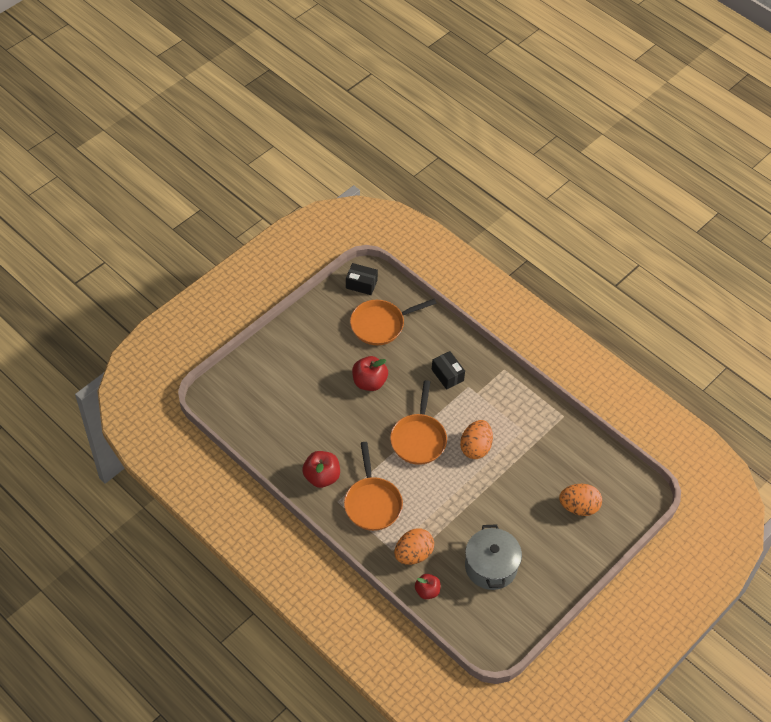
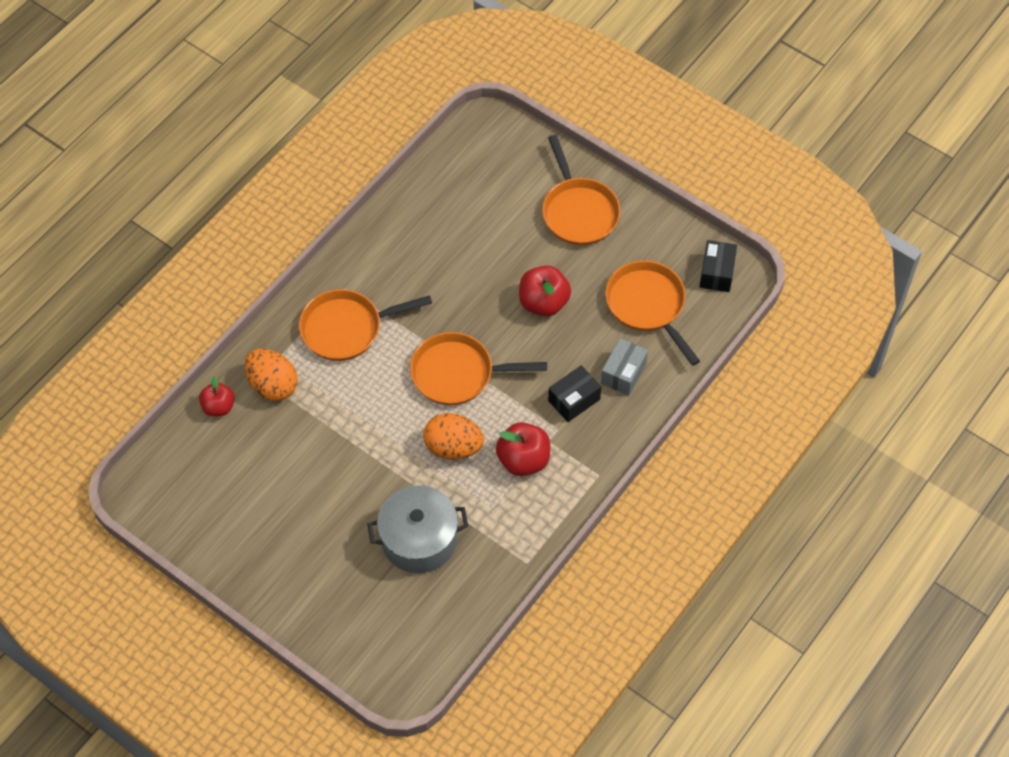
camera: 85 degrees right, 5 degrees up
(298, 352) = (578, 211): none -> orange pan
(321, 477) = (380, 265): red apple -> red apple (523, 460)
(430, 345) = (623, 373): none -> grey box
(491, 566) = (262, 481): grey pot -> grey pot (419, 540)
(578, 507) = (370, 591): orange egg -> none

